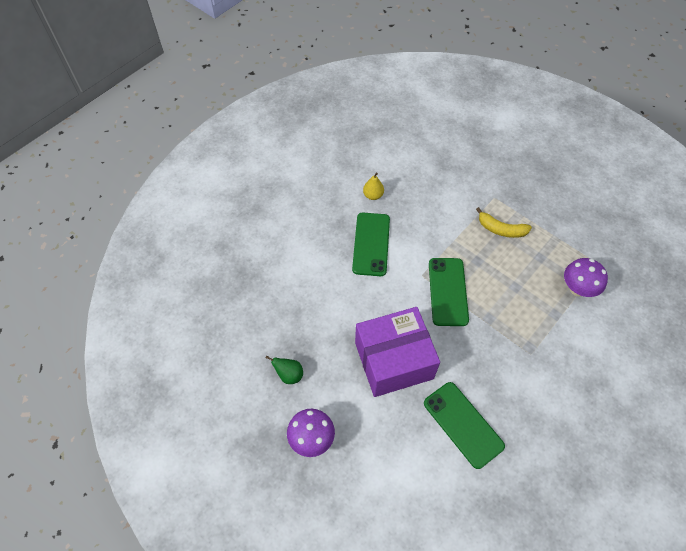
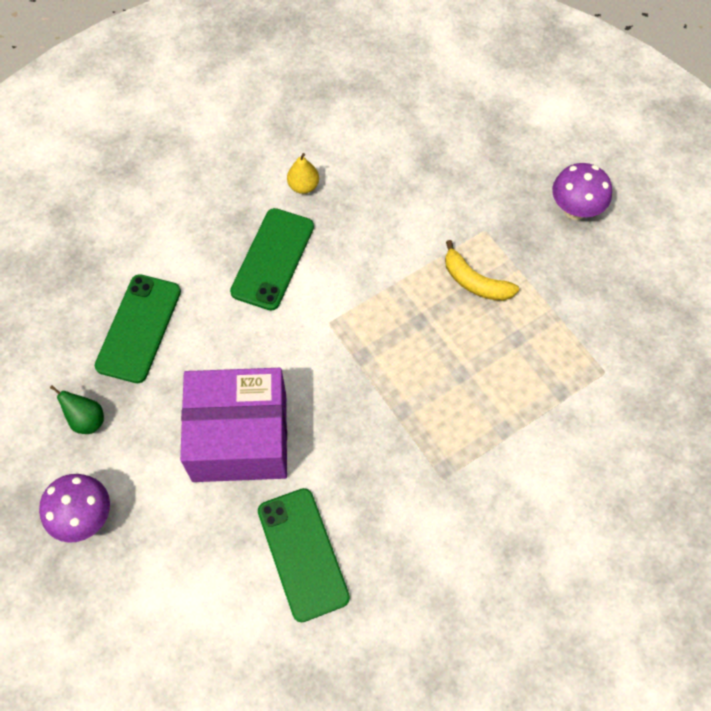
camera: 15 degrees right, 5 degrees up
(448, 291) = (357, 356): green phone -> green phone (139, 328)
(577, 289) = (554, 400): purple mushroom -> purple mushroom (575, 210)

